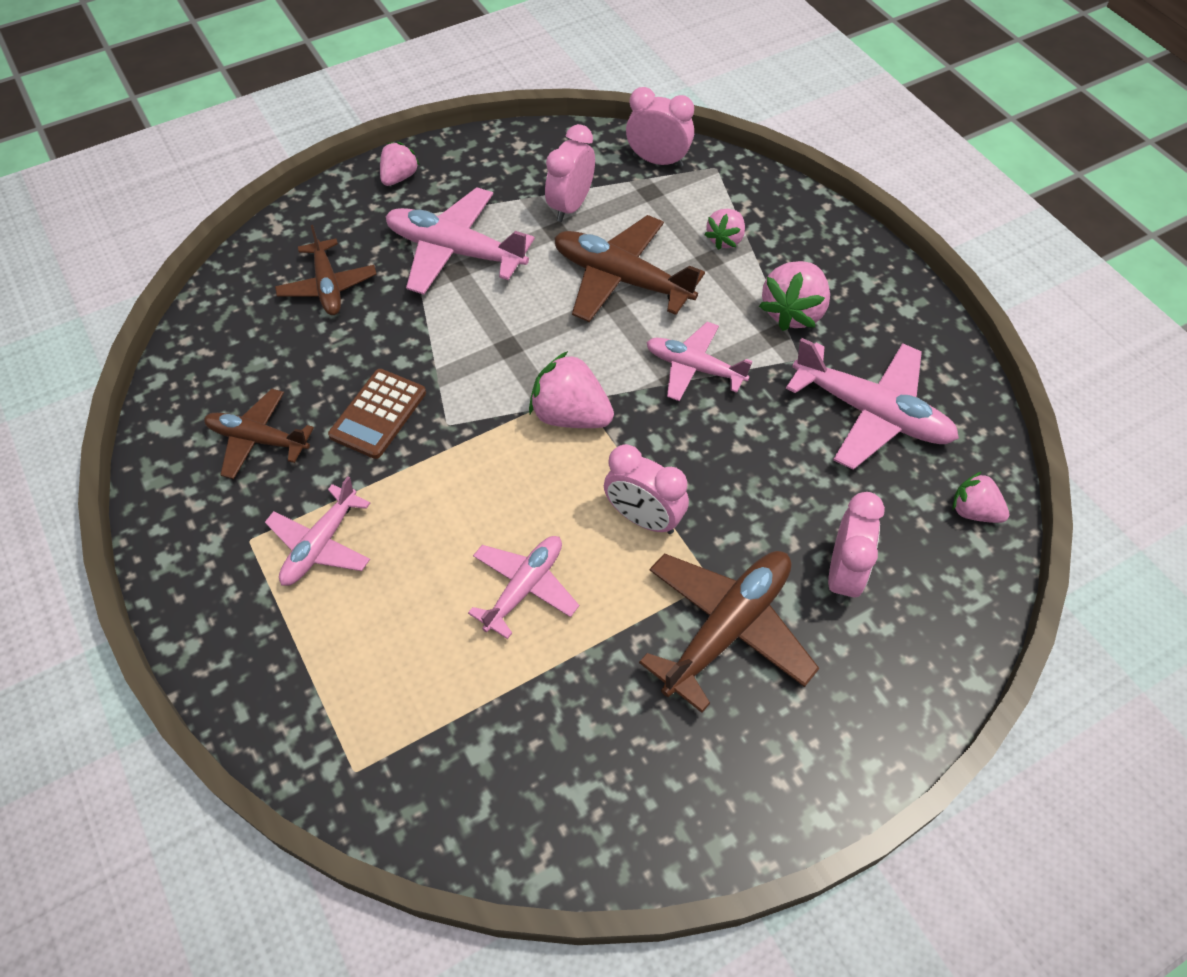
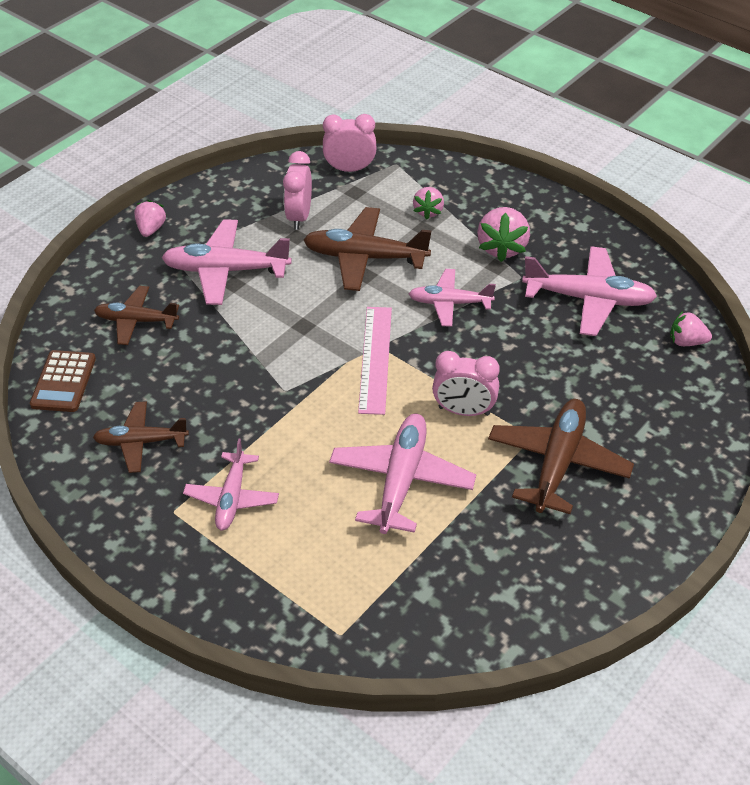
camera: 20 degrees left, 10 degrees down
(328, 286) = (136, 321): brown plane -> brown plane turned 135 degrees clockwise
(378, 414) = (227, 398): brown calculator -> brown calculator (63, 382)
(524, 587) = (401, 480): pink plane -> pink plane, size x1.56
(570, 415) = (375, 359): pink strawberry -> pink ruler
(843, 574) = (619, 406): pink clock -> none

